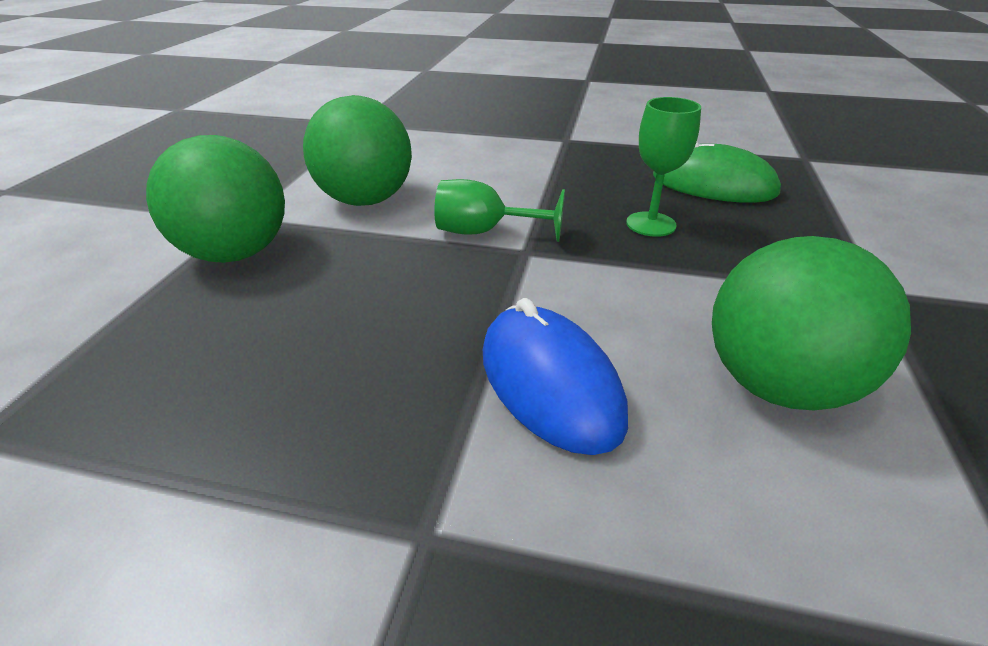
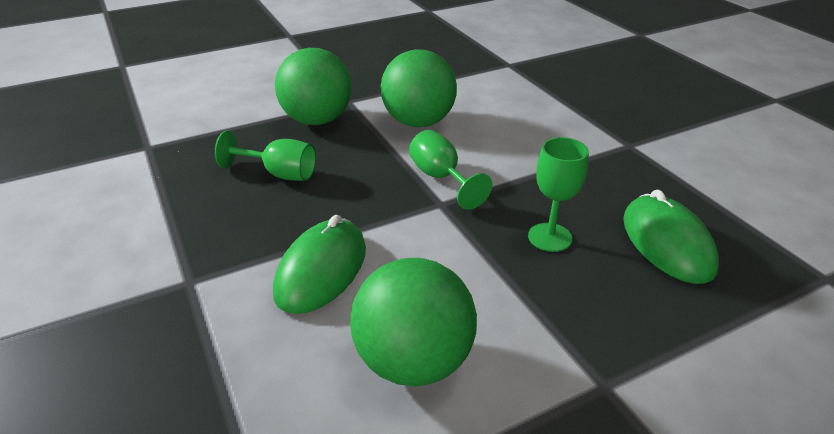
camera: 50 degrees right, 0 degrees up
(298, 330) = (279, 174): none -> green goblet
(550, 383) = (321, 270): blue mouse -> green mouse

